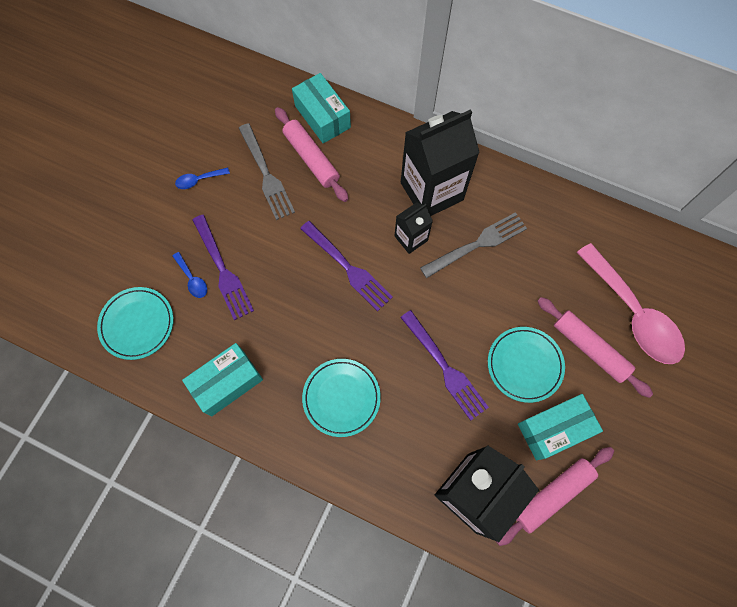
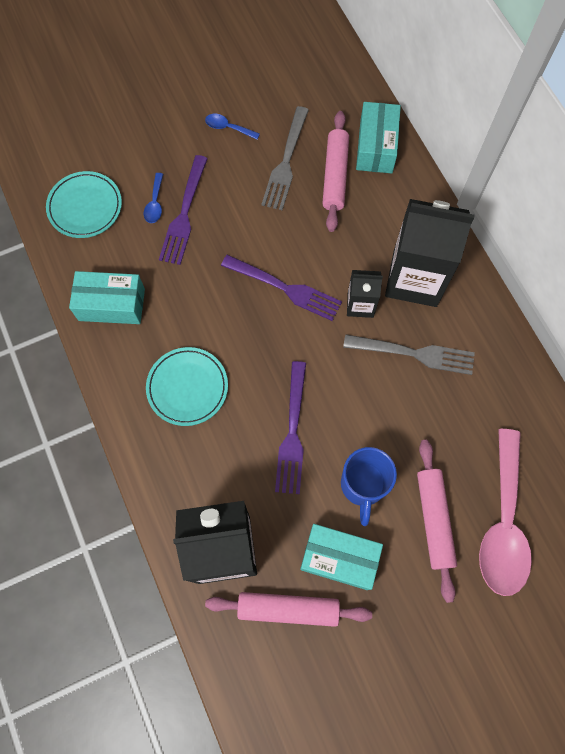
camera: 40 degrees right, 0 degrees up
(348, 268) = (285, 288): purple fork -> purple fork turned 60 degrees counterclockwise
(524, 365) = (362, 486): turquoise plate -> blue mug

